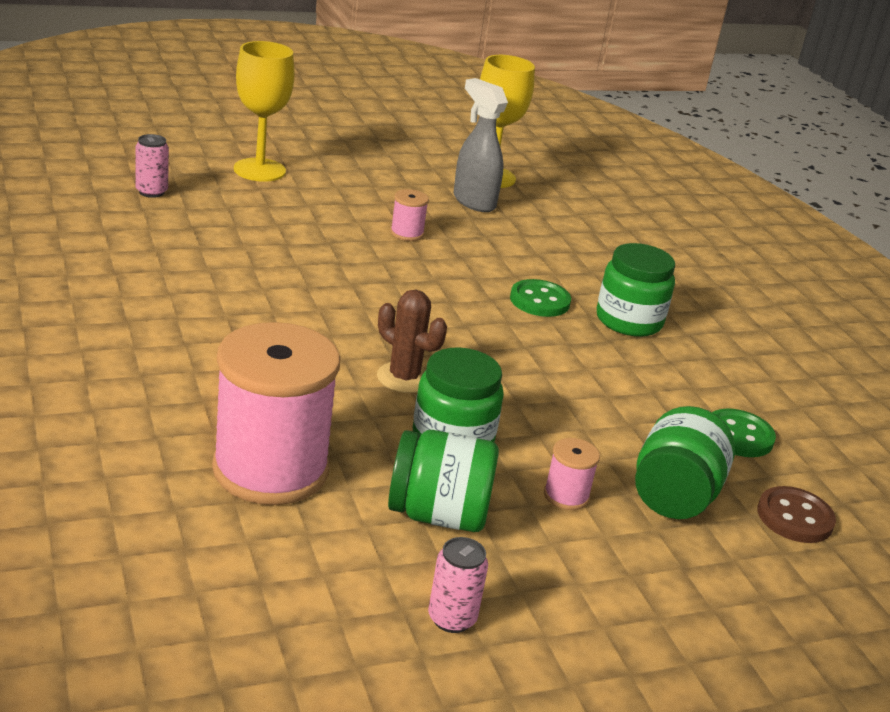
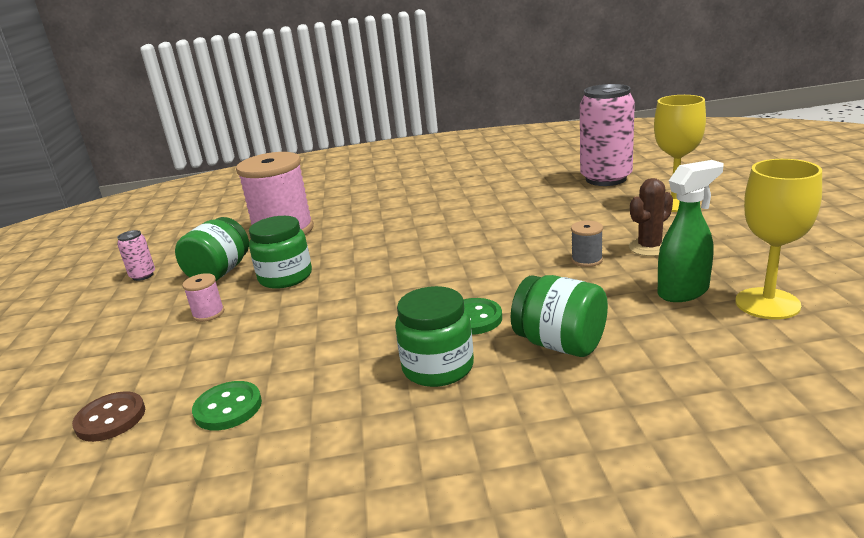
camera: 110 degrees right, 5 degrees down
(151, 192) = (606, 179): pink can -> pink can, size x2.27
(404, 378) = (359, 262): brown cactus -> brown cactus (649, 247)
(407, 233) = (586, 260): pink spool -> grey spool
(473, 202) = (683, 291): grey spray bottle -> green spray bottle
(674, 496) = (177, 358): green jar -> green jar (560, 344)

